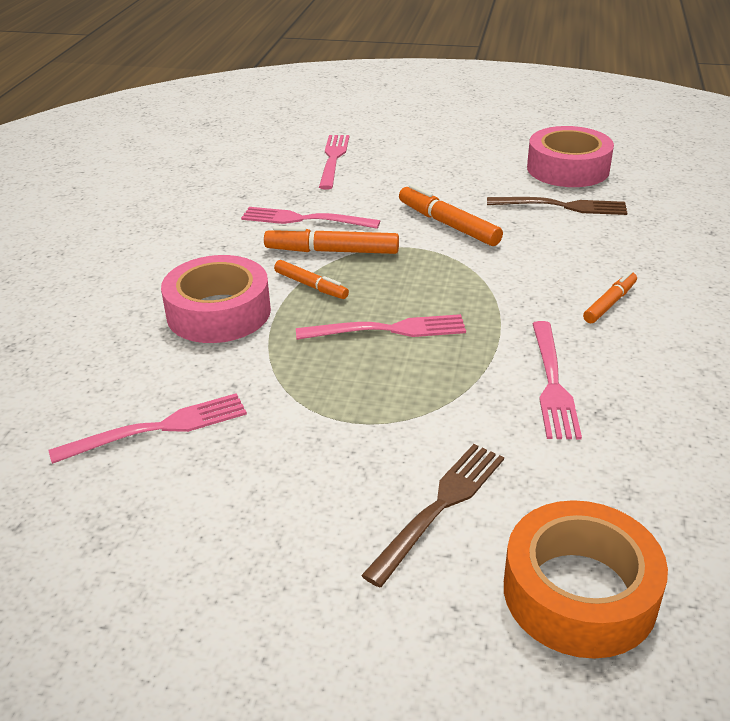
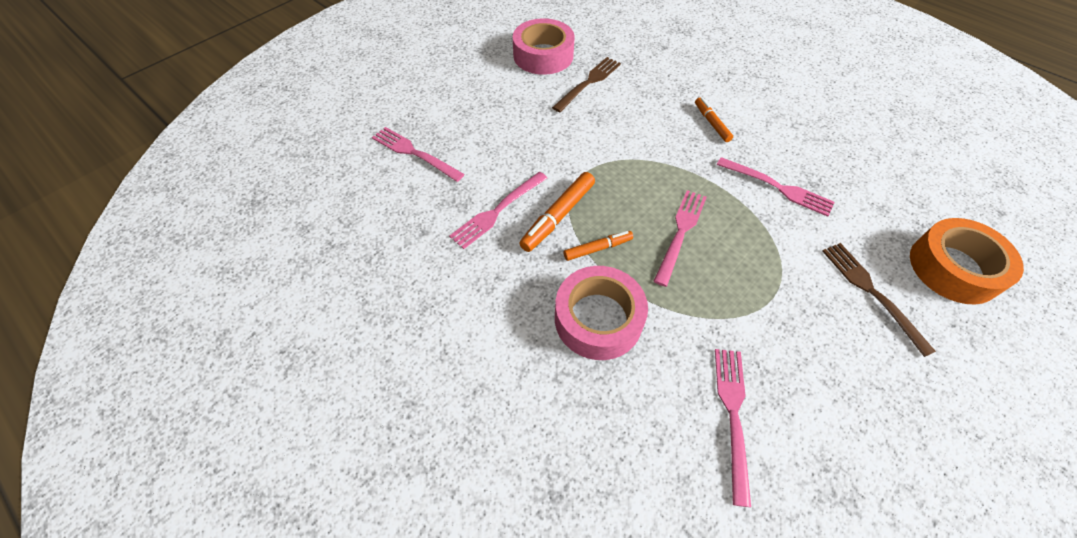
camera: 60 degrees left, 20 degrees up
(448, 224) = (569, 142): orange marker -> none

